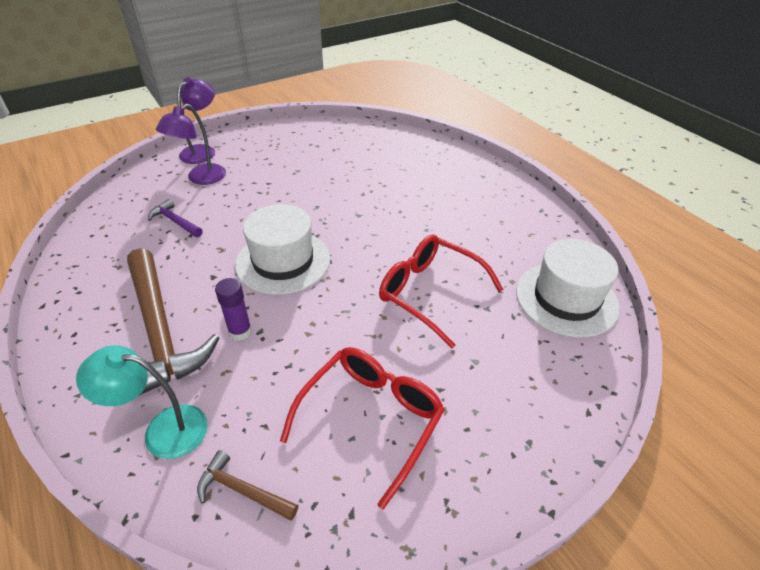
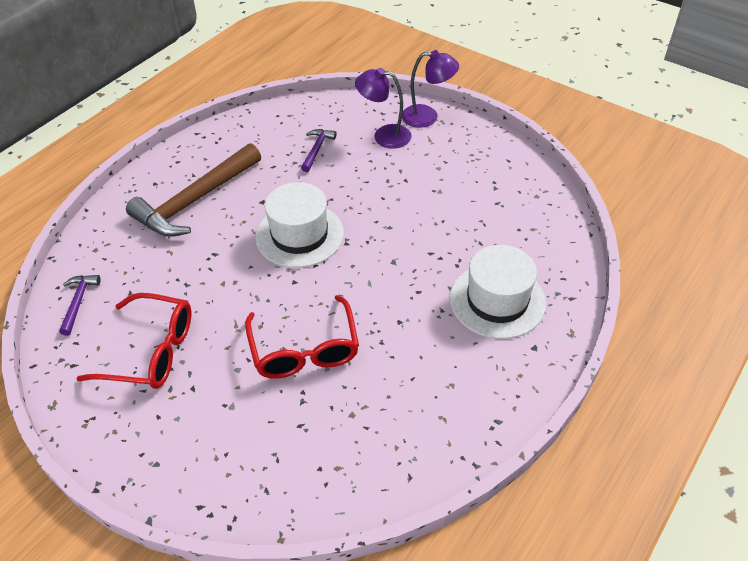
camera: 70 degrees right, 5 degrees up
(163, 430) = (113, 243): turquoise lamp -> none
(240, 332) = (210, 243): purple glue stick -> none
(242, 490) = (78, 302): brown hammer -> purple hammer
(429, 292) = (304, 350): red glasses -> red glasses turned 150 degrees clockwise
(566, 299) = (345, 469): white hat -> white hat (497, 300)

